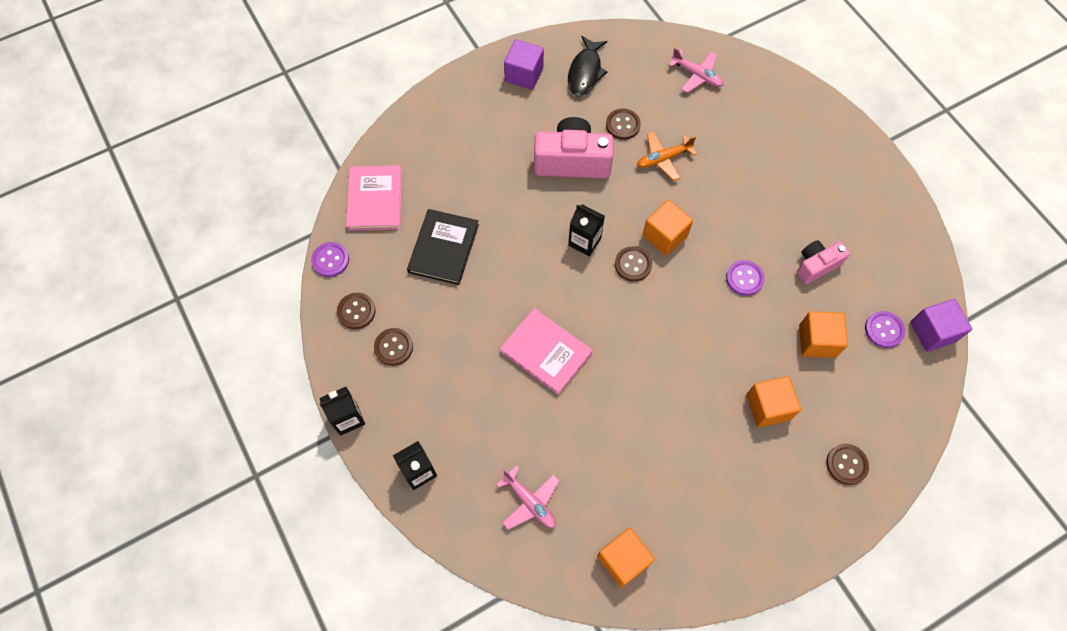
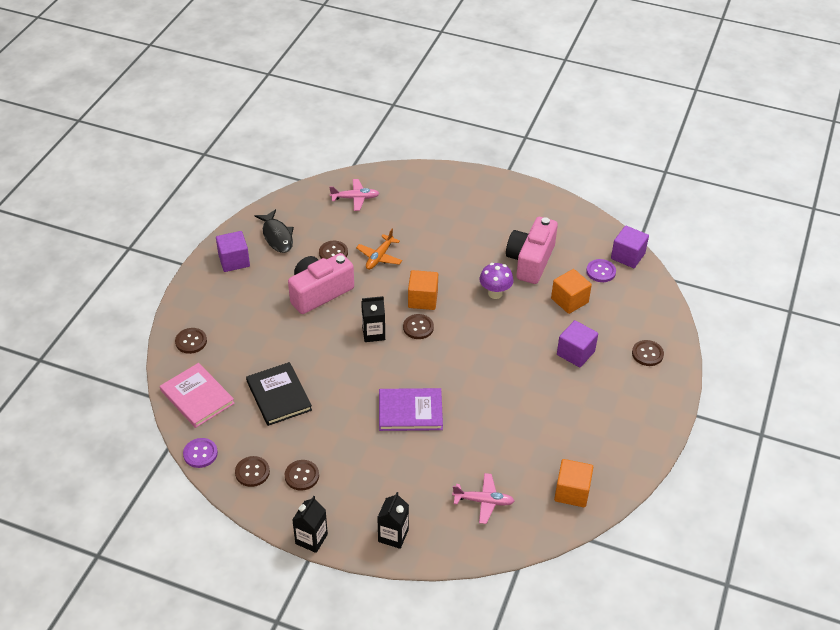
camera: 40 degrees left, 20 degrees down
(416, 137) = (191, 341): none -> brown button
(546, 352) = (410, 411): pink book -> purple book
(744, 278) = (495, 293): purple button -> purple mushroom
(768, 407) = (575, 353): orange cube -> purple cube
(816, 265) = (530, 261): pink camera -> pink camera, size x1.69

